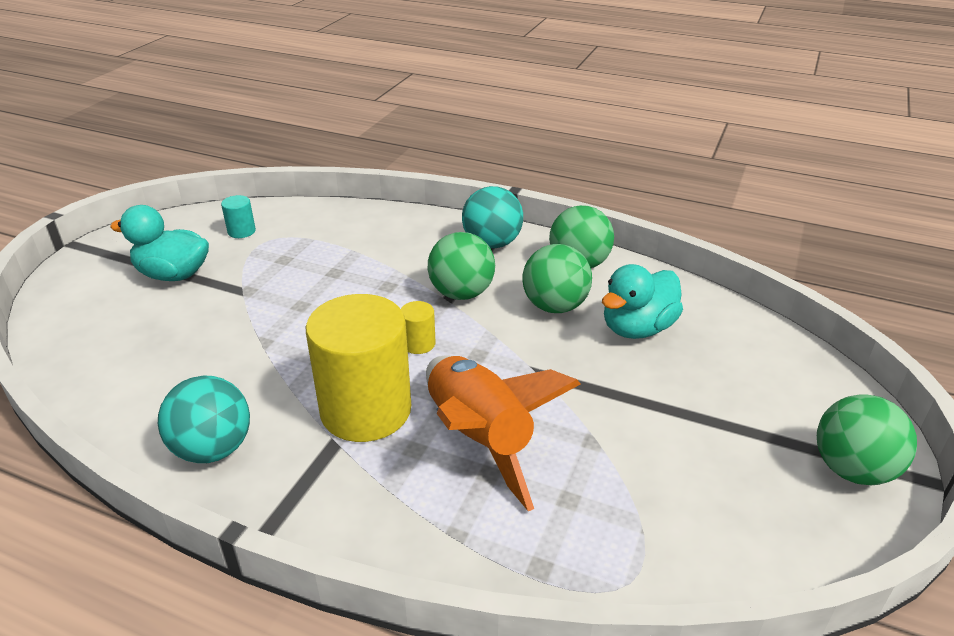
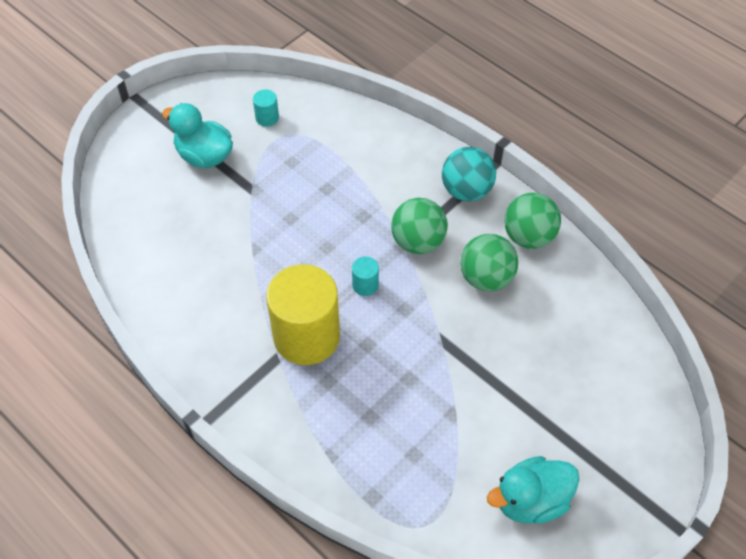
camera: 20 degrees right, 20 degrees up
(213, 449) = (198, 338): turquoise ball -> none
(418, 343) = (365, 285): yellow cylinder -> turquoise cylinder
(479, 438) = (375, 386): orange rocket -> none
(637, 328) = (540, 321): turquoise duck -> turquoise duck (530, 500)
(852, 469) = (625, 498): green ball -> none

